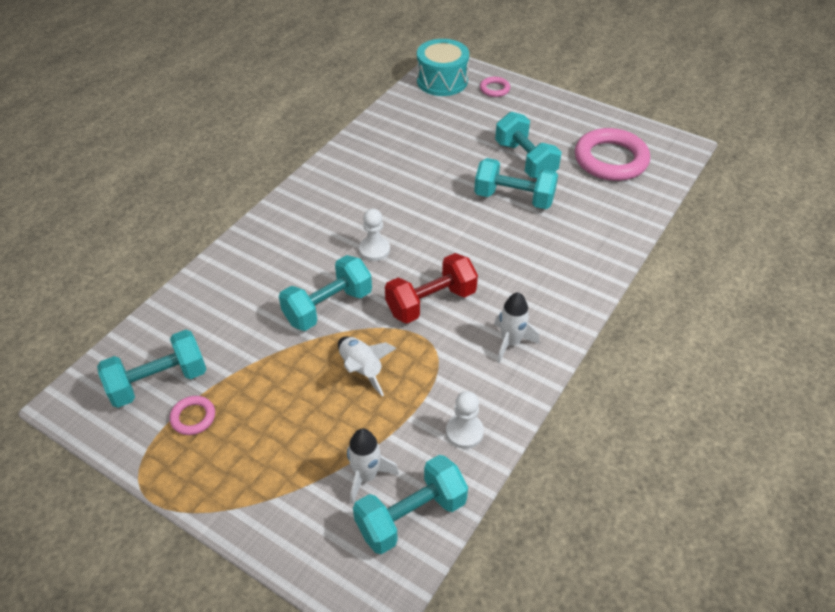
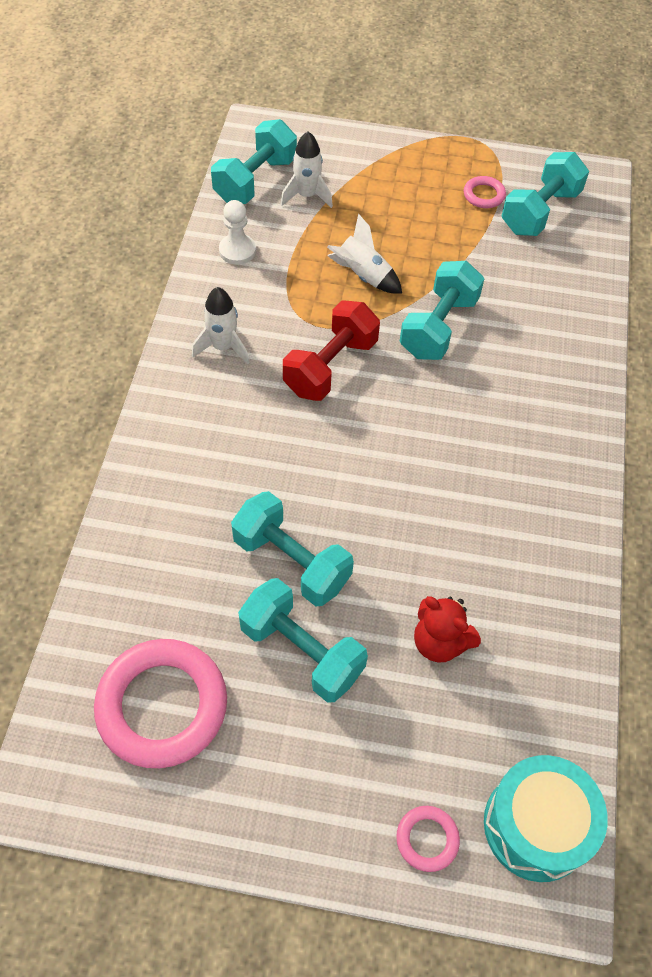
camera: 155 degrees right, 10 degrees up
(374, 250) = (433, 413): white pawn -> none
(446, 145) = (440, 642): none -> red teddy bear
(514, 198) = (292, 561): turquoise dumbbell -> turquoise dumbbell turned 45 degrees clockwise

